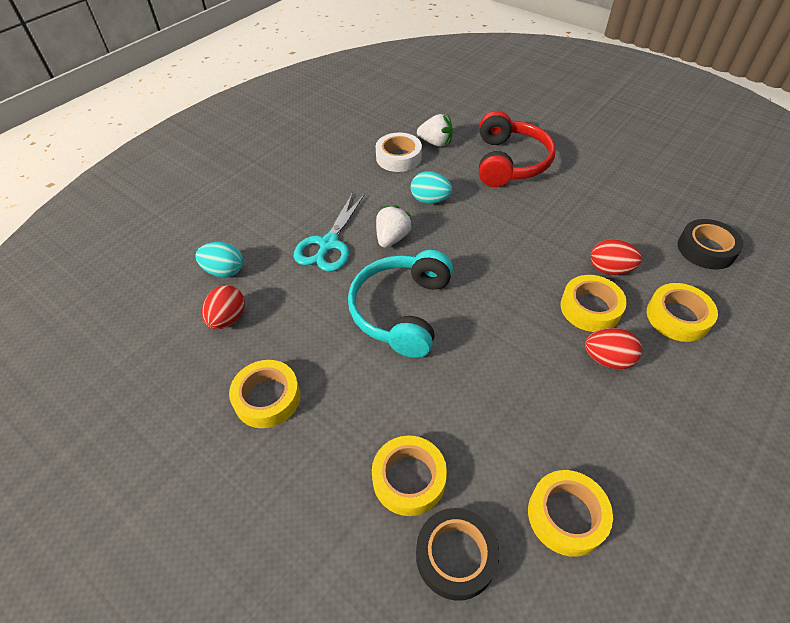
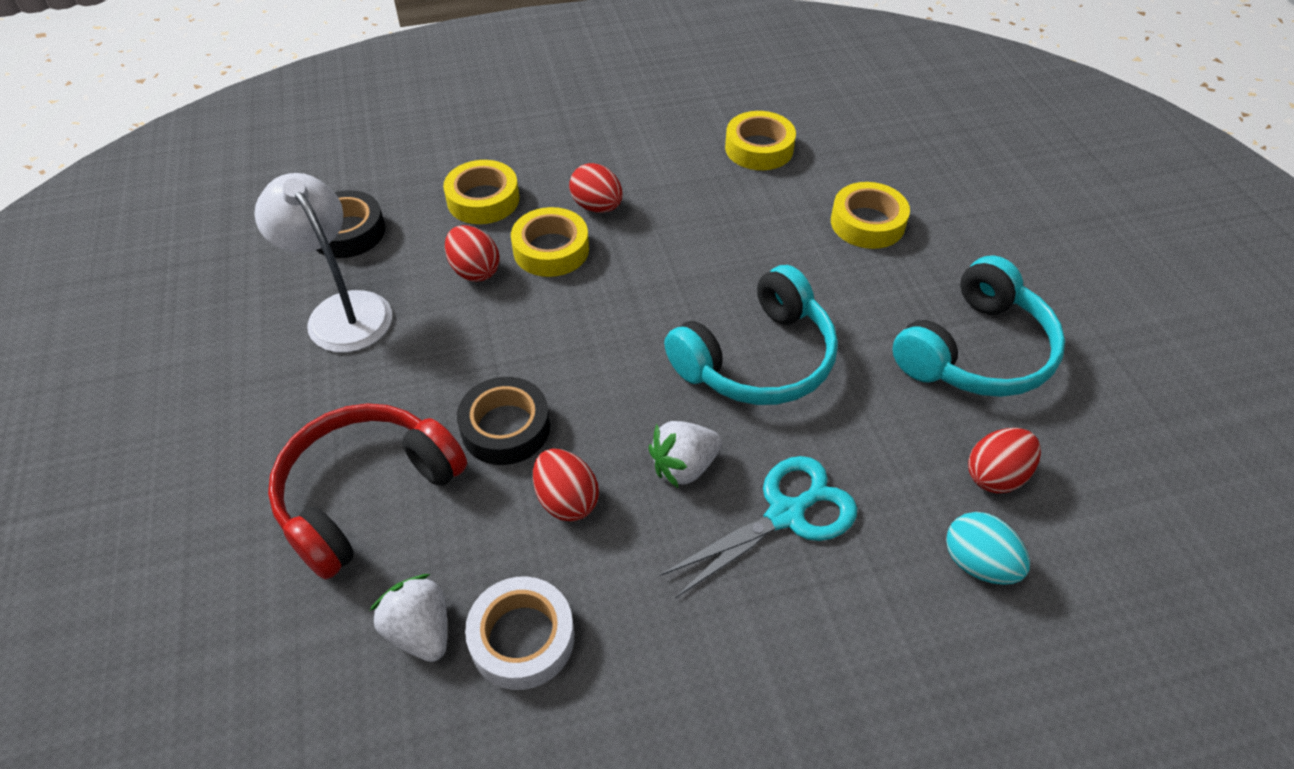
camera: 145 degrees left, 0 degrees up
(267, 398) = (976, 351): yellow tape -> turquoise headphones
(430, 200) = (566, 500): turquoise egg -> red egg
(455, 556) = (864, 169): black tape -> black tape (505, 427)
(634, 213) = (342, 310): none -> white lamp

